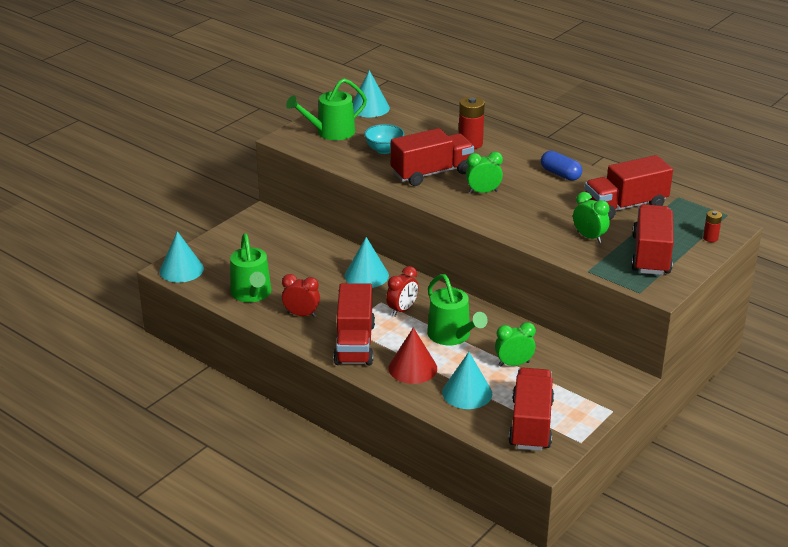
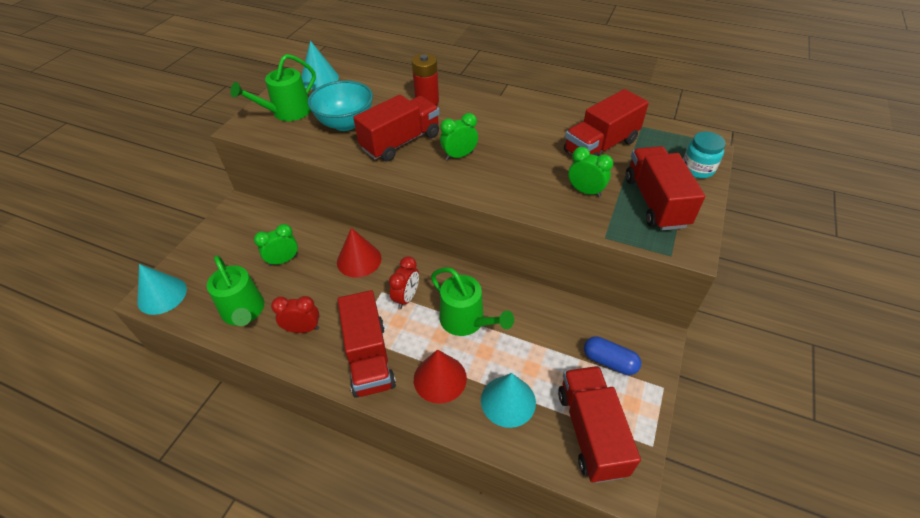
camera: 15 degrees left, 15 degrees up
(366, 275) = (359, 260): turquoise cone -> red cone
(384, 150) = (345, 123): turquoise bowl -> turquoise bowl, size x1.55
(514, 364) = (540, 345): green clock -> green clock (283, 260)
(560, 174) = (524, 121): blue capsule -> blue capsule (609, 361)
(710, 238) = (697, 169): red battery -> turquoise jar

